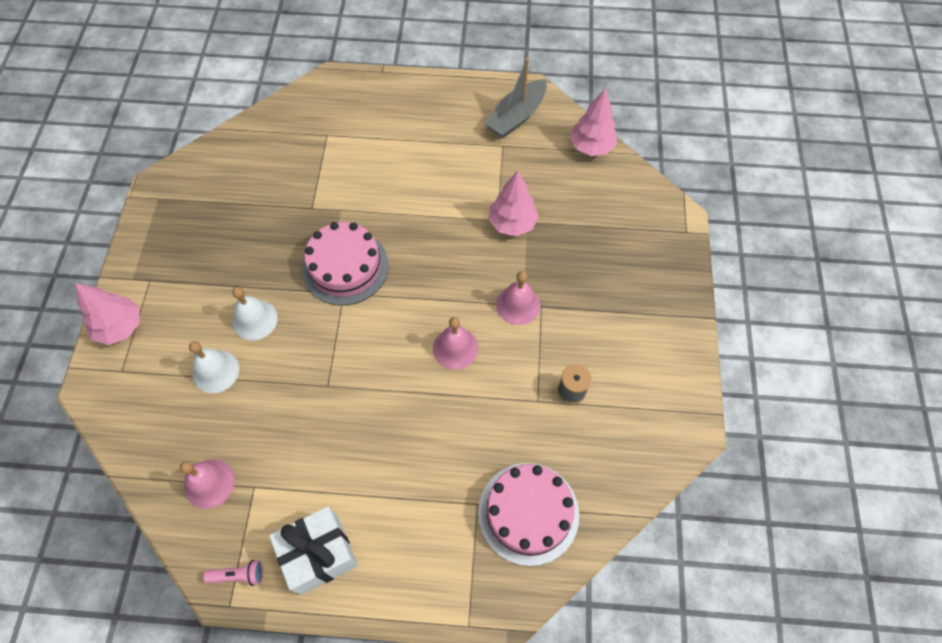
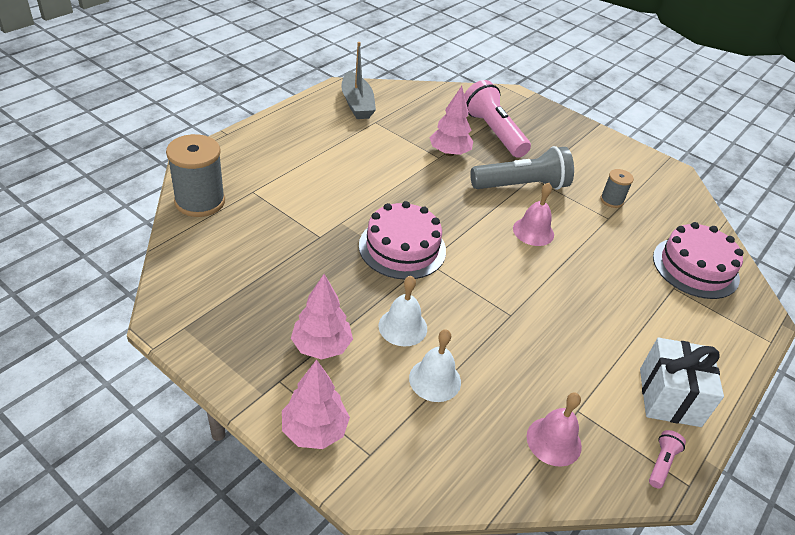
camera: 60 degrees left, 20 degrees down
(286, 116) = (200, 201): none -> grey spool
(518, 304) = (521, 186): pink bell -> grey flashlight
(585, 237) = (493, 132): none -> pink flashlight
(591, 147) = (421, 92): pink tree -> pink tree (321, 346)

